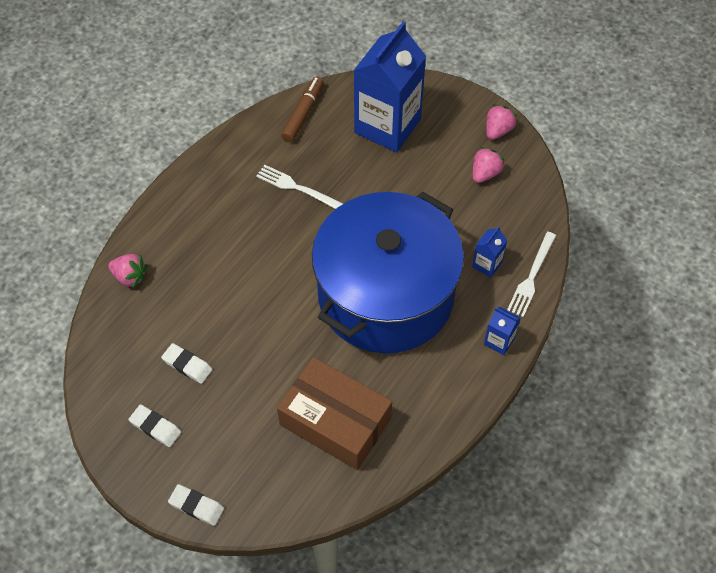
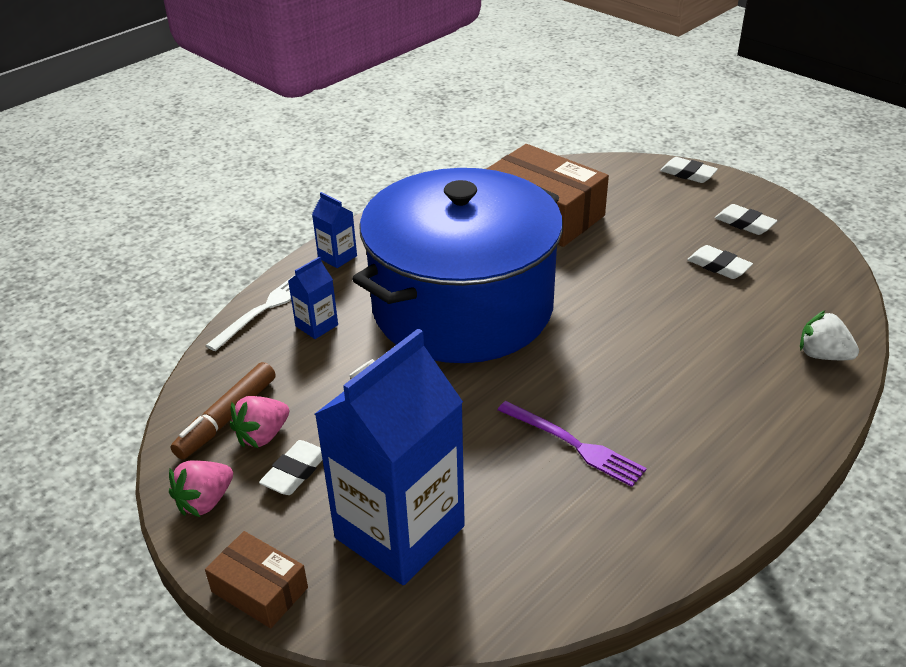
camera: 170 degrees left, 20 degrees down
(130, 277) = (822, 355): pink strawberry -> white strawberry
(298, 188) = (573, 444): white fork -> purple fork
(303, 113) = (557, 576): brown marker -> brown marker (227, 418)
(448, 91) = (259, 589): none -> brown box
(456, 153) = (295, 471): none -> white eraser

